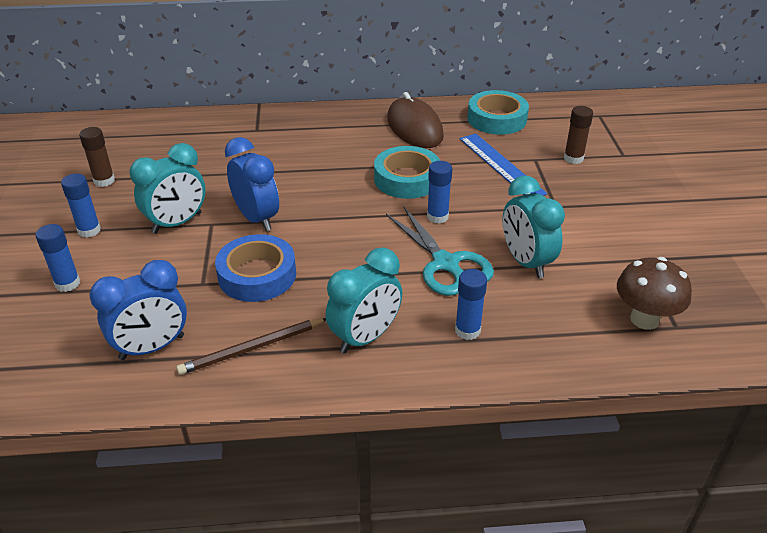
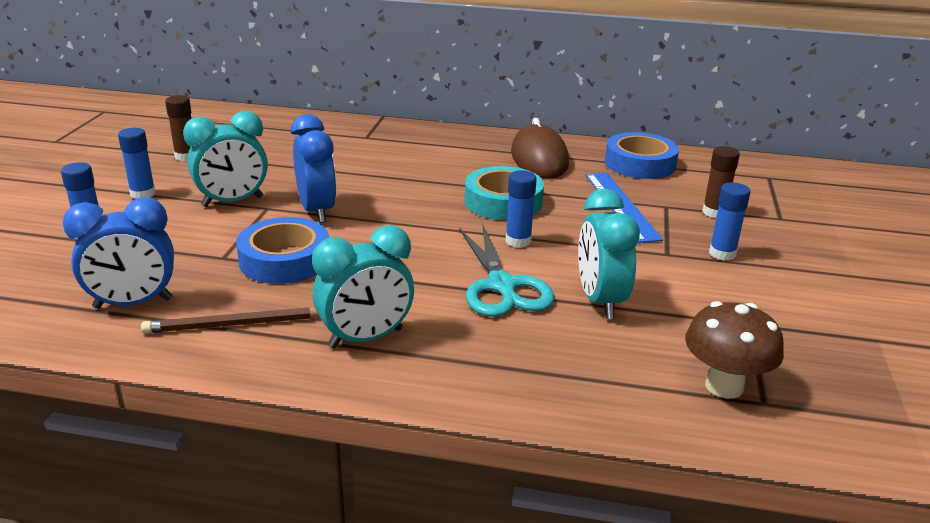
camera: 15 degrees right, 10 degrees down
(467, 330) = (490, 355): blue glue stick -> blue glue stick (722, 253)
(497, 119) = (640, 163): turquoise tape -> blue tape

